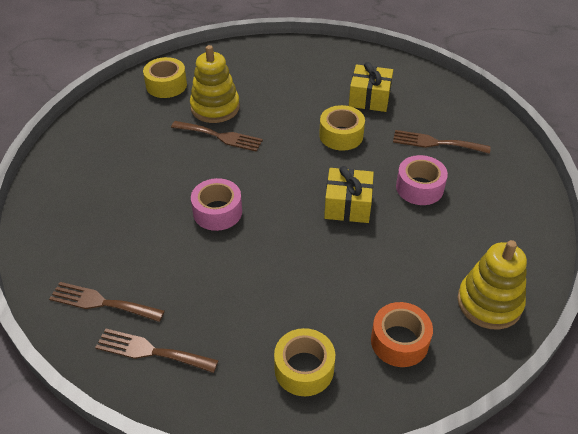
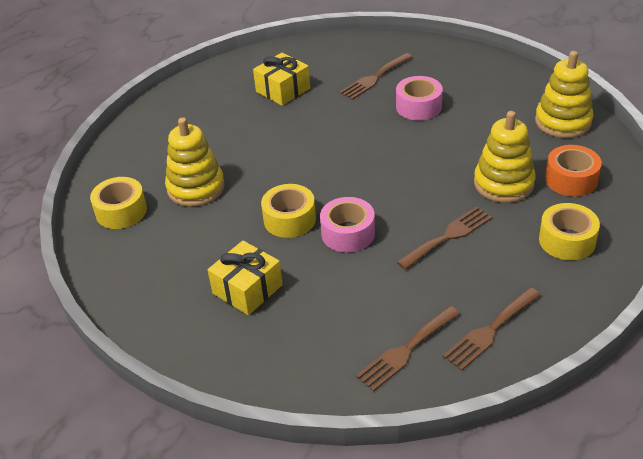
camera: 55 degrees left, 5 degrees down
(220, 136) = (243, 198): brown fork -> brown fork (448, 236)
(341, 135) = (316, 124): yellow tape -> yellow tape (289, 219)
(348, 205) = (406, 152): yellow gift -> yellow gift (247, 289)
(354, 290) = (503, 183): none -> yellow stacking toy

